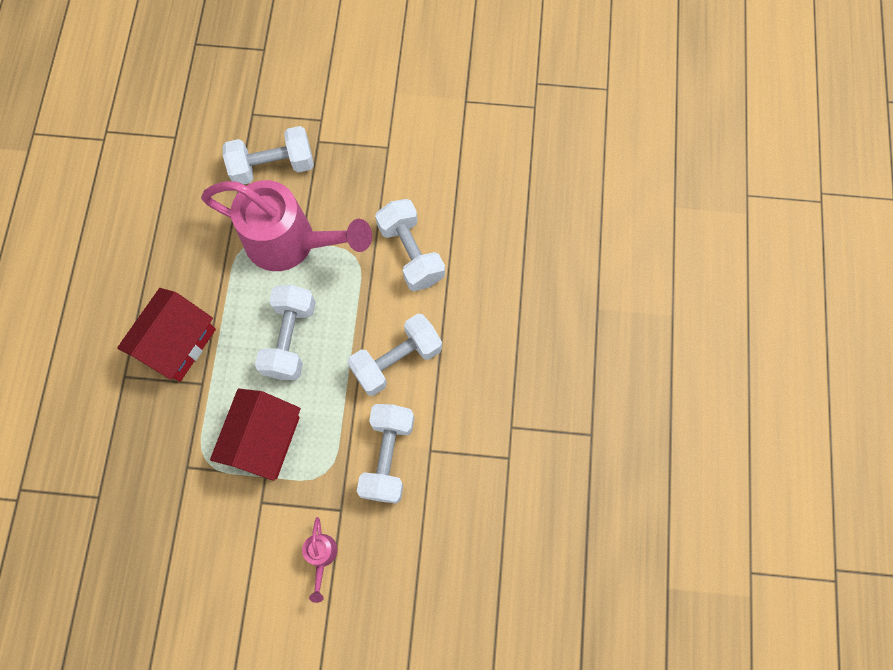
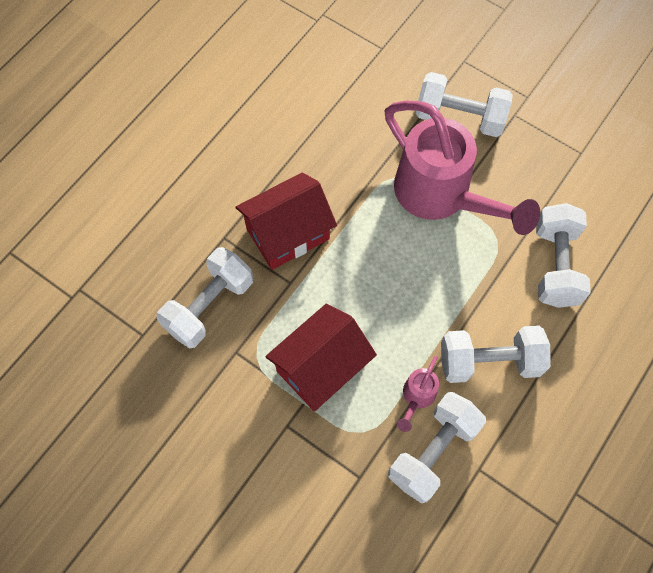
camera: 30 degrees right, 5 degrees down
(290, 339) = (395, 285): white dumbbell -> white dumbbell (209, 306)
(321, 557) = (317, 513): pink watering can -> pink watering can (416, 397)

